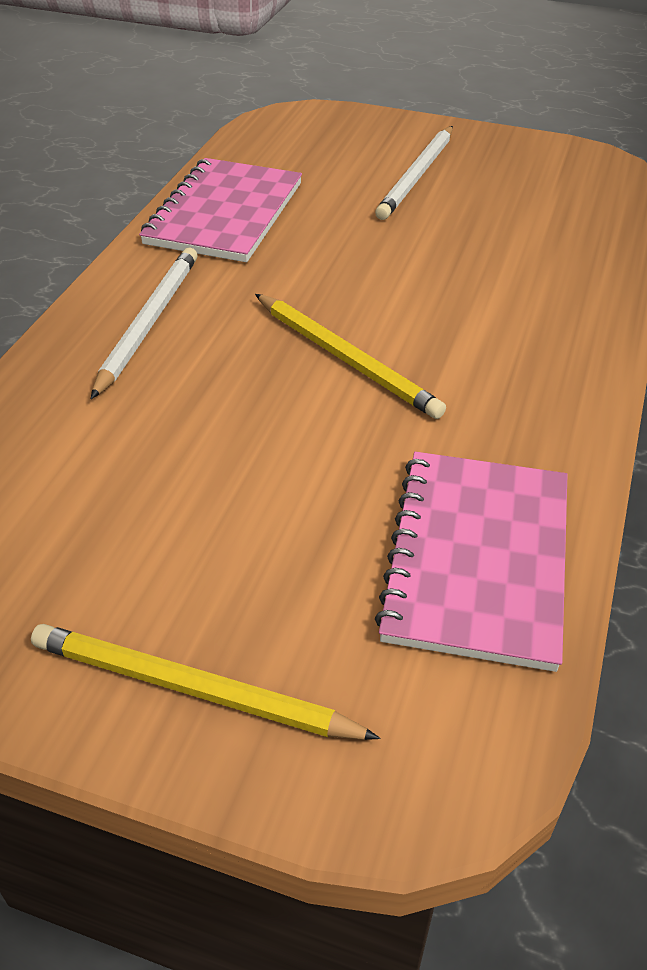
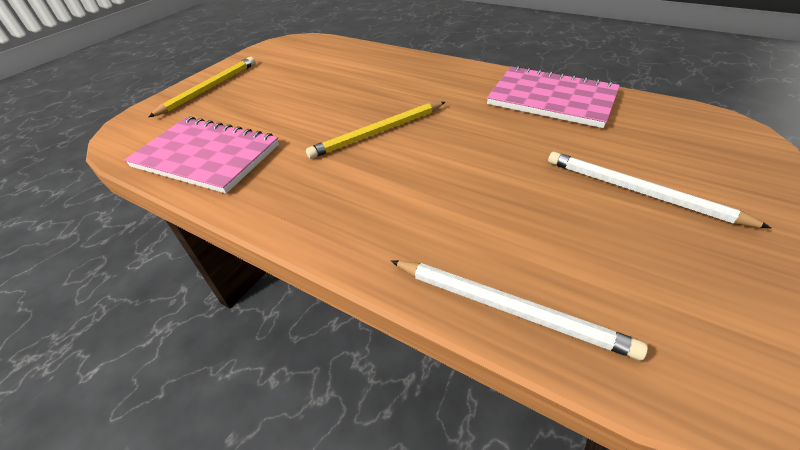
camera: 105 degrees right, 0 degrees up
(148, 323) = (431, 77): white pencil -> white pencil (508, 308)

